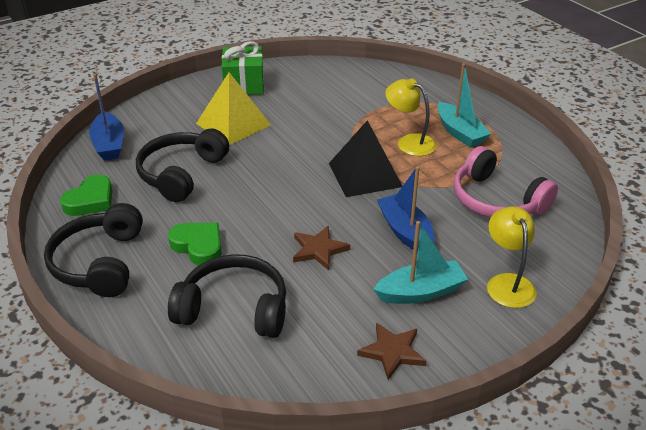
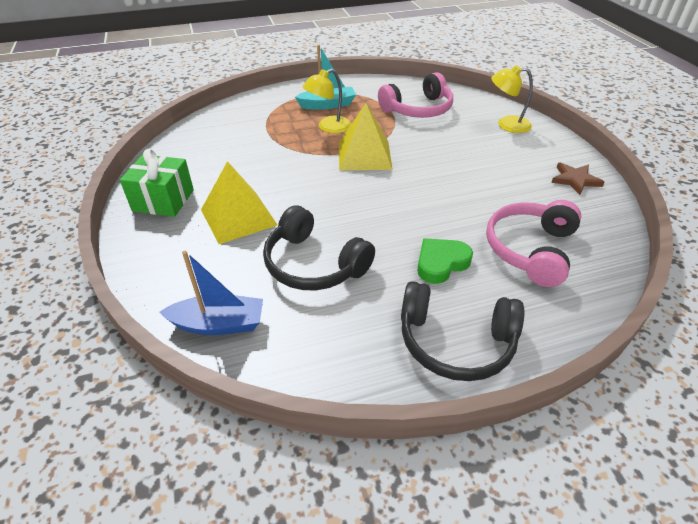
camera: 75 degrees left, 5 degrees up
(90, 200) = (335, 347): green heart -> none
(234, 309) = (530, 249): black headphones -> pink headphones
(318, 249) = (459, 194): brown star -> none
(364, 174) = (364, 155): black pyramid -> yellow pyramid
(405, 232) = (445, 151): blue boat -> none
(421, 292) = (514, 157): turquoise boat -> none

